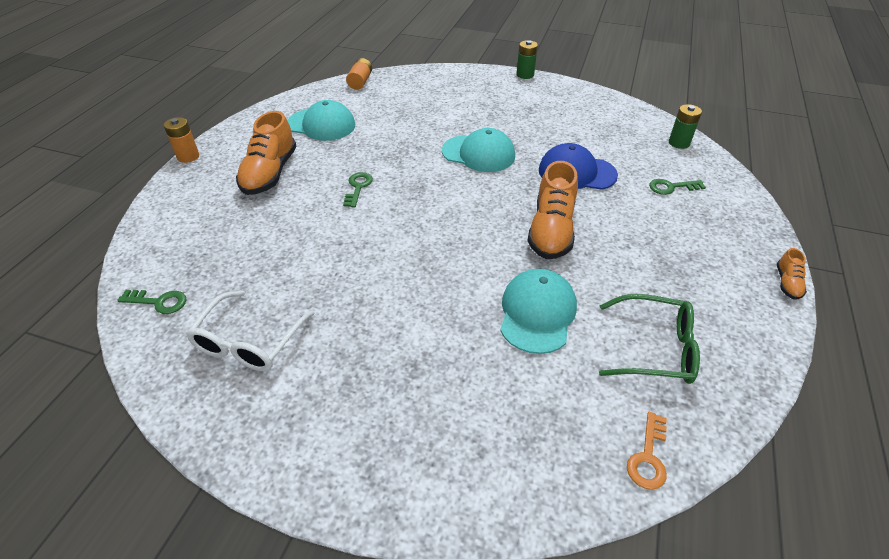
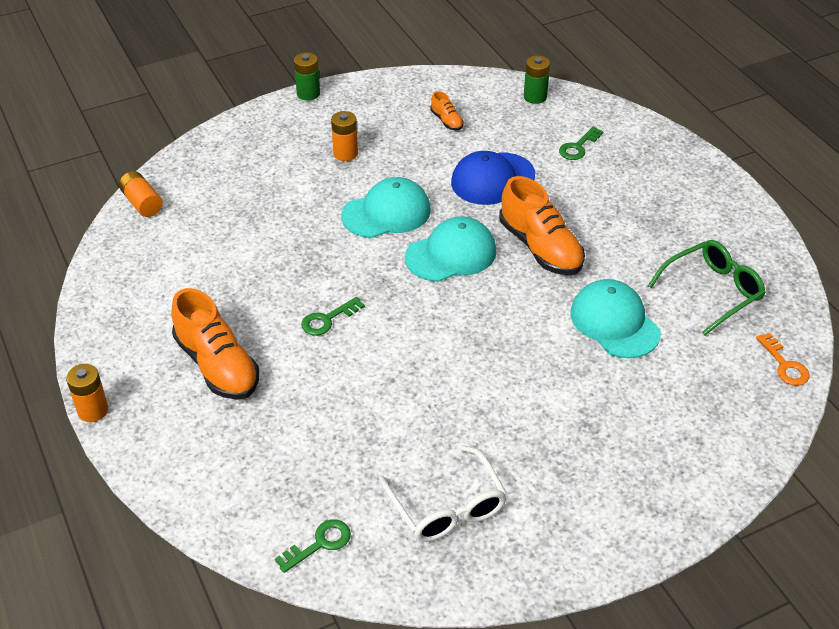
camera: 45 degrees left, 0 degrees up
(321, 125) = (183, 280): turquoise cap -> turquoise cap (451, 254)
(358, 187) = (327, 319): green key -> green key turned 90 degrees counterclockwise
(501, 112) = (345, 153): none -> orange battery
(787, 283) = (734, 183): orange shoe -> orange shoe (446, 121)

